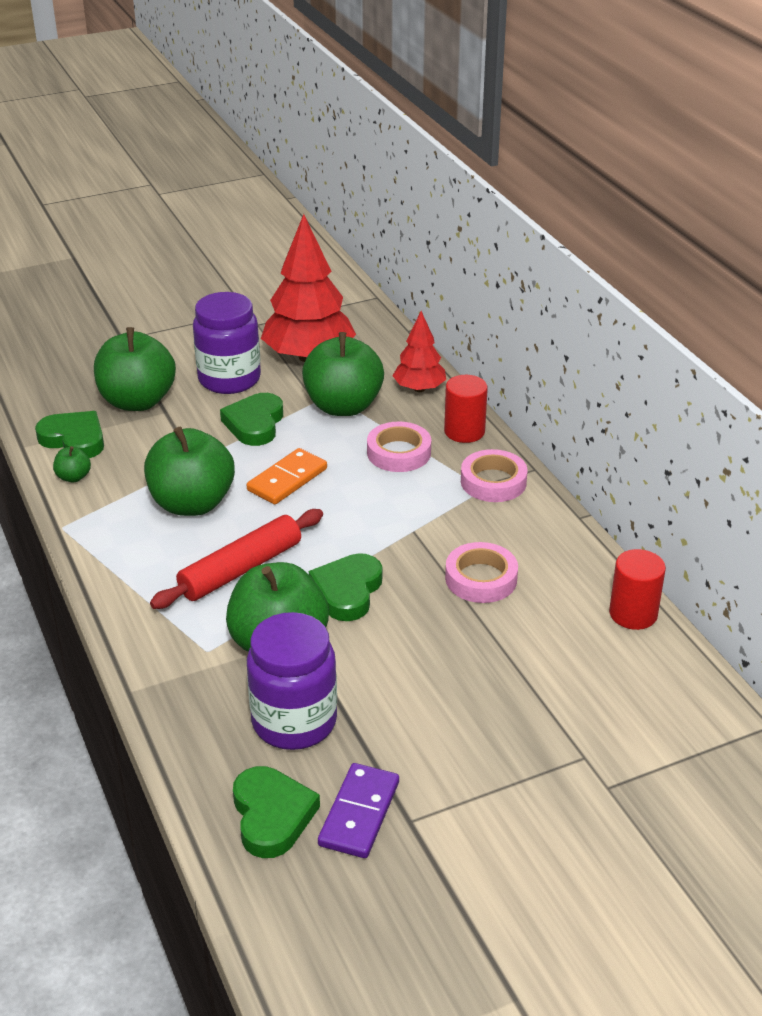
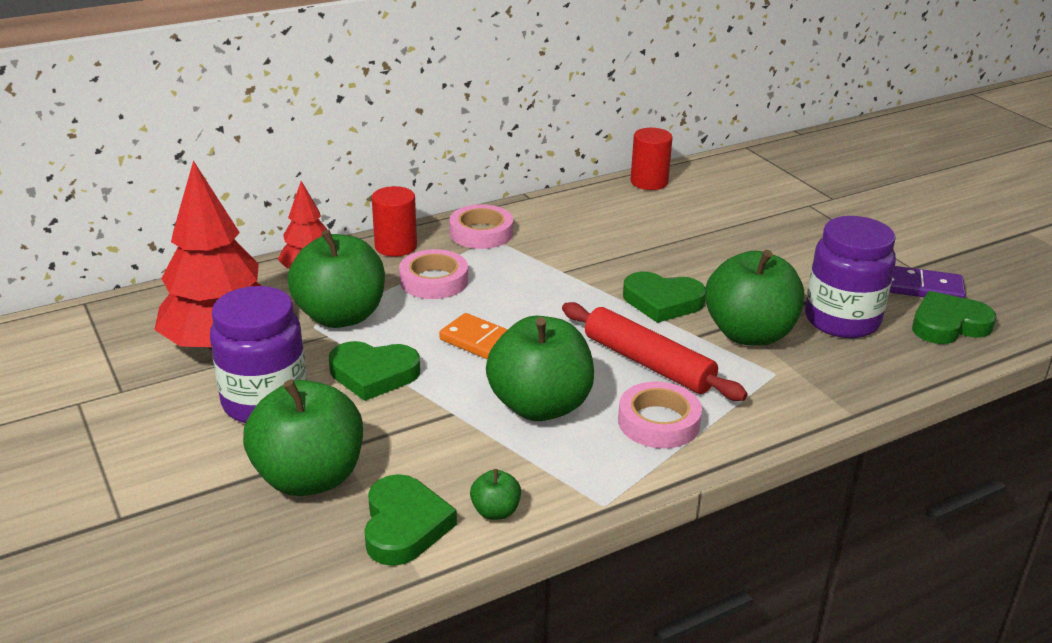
camera: 95 degrees left, 5 degrees down
(74, 439) = (404, 525): green heart -> green heart turned 150 degrees clockwise
(481, 578) = (625, 239): pink tape -> pink tape (658, 422)

